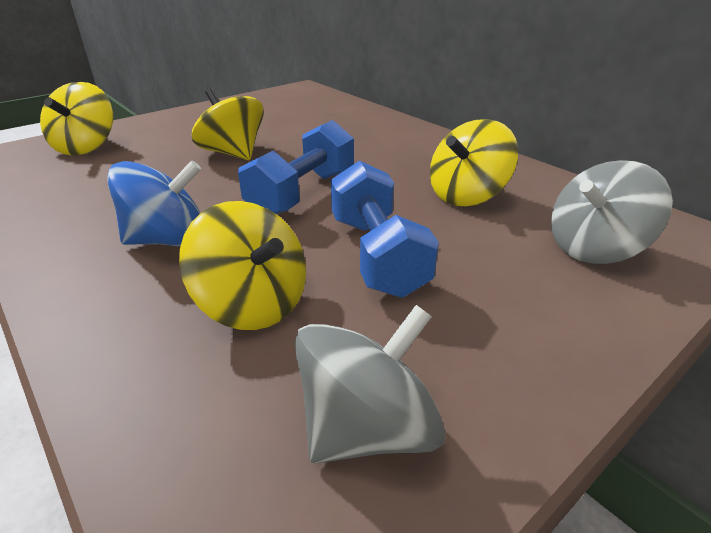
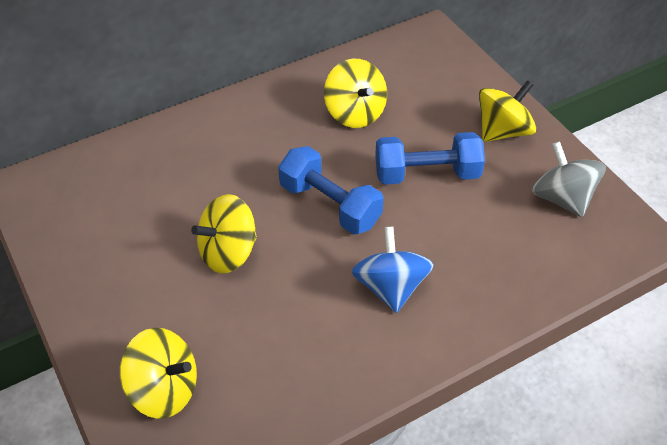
camera: 80 degrees left, 15 degrees up
(253, 304) = (472, 237): yellow spinning top -> yellow spinning top (502, 131)
(594, 248) = (433, 77): grey spinning top -> none

